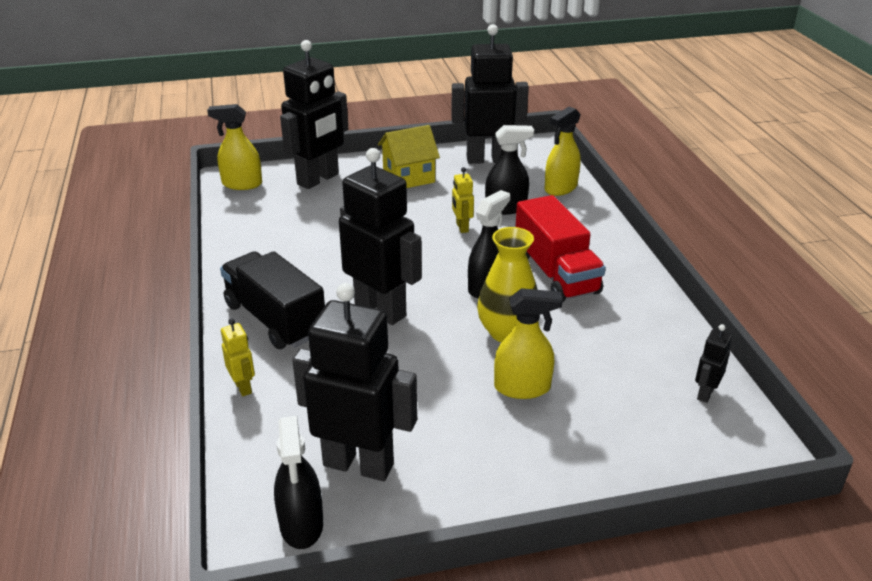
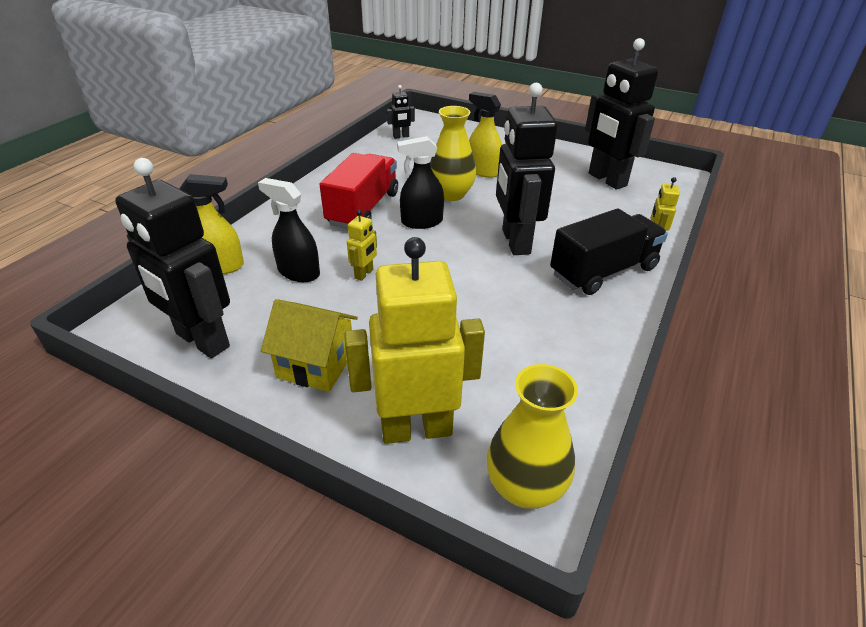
camera: 140 degrees left, 5 degrees up
(242, 184) = (525, 487): yellow spray bottle -> yellow vase
(275, 319) = (603, 271): black truck -> black truck turned 120 degrees counterclockwise
(301, 524) = (653, 173): black spray bottle -> none
(318, 179) = (416, 429): black robot -> yellow robot

